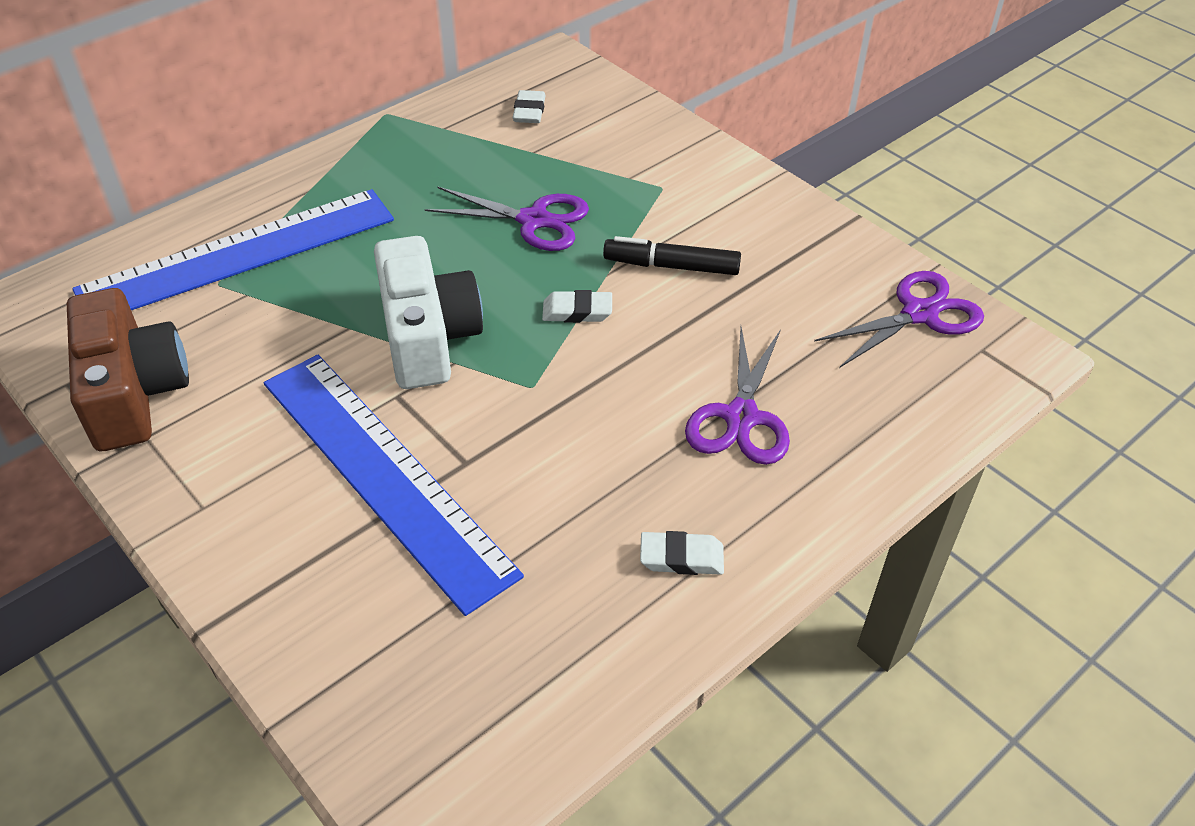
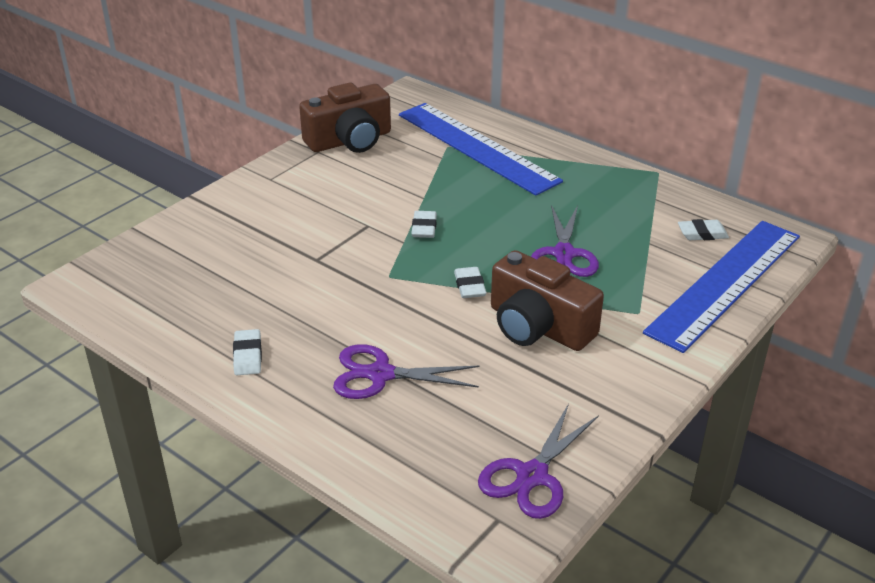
camera: 80 degrees right, 10 degrees down
(384, 475) = (302, 232): blue ruler -> blue ruler (725, 283)
(427, 336) = (424, 228): white camera -> white eraser
(672, 266) = (538, 326): black marker -> brown camera
(919, 314) = (532, 476): purple scissors -> purple scissors turned 75 degrees clockwise

